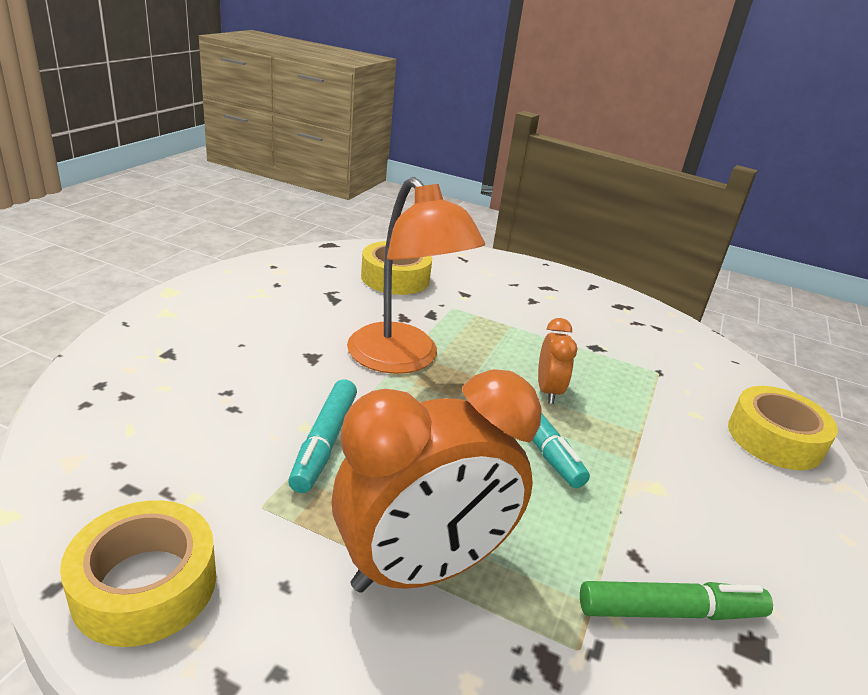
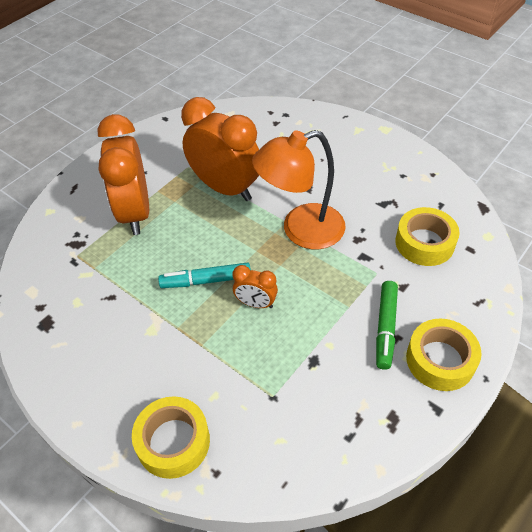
camera: 110 degrees right, 20 degrees up
(145, 585) = (158, 138): yellow tape -> yellow tape (440, 360)
(324, 442) = (225, 188): turquoise marker -> orange clock
(670, 611) = (76, 297): green marker -> green marker (385, 328)

